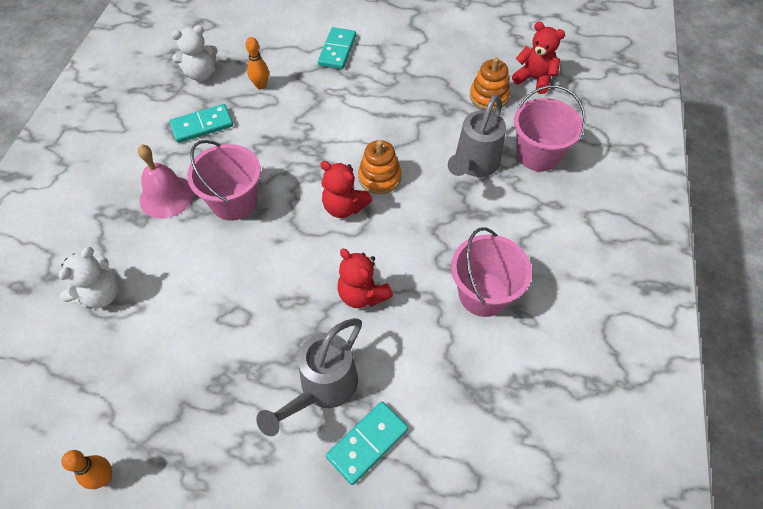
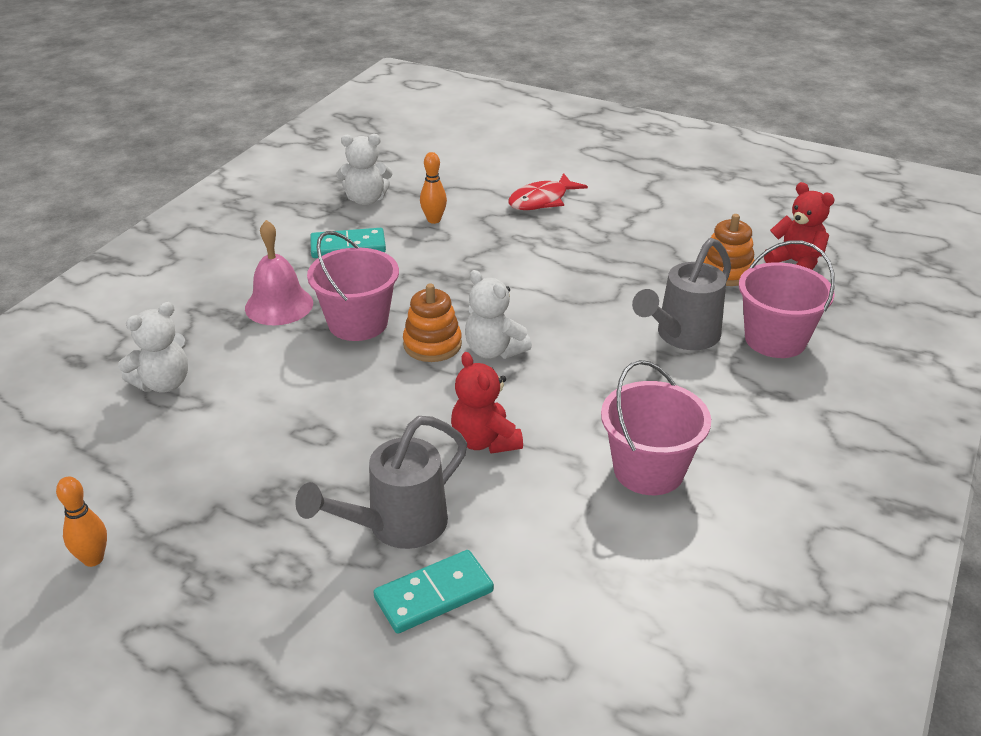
camera: 15 degrees right, 20 degrees down
(337, 50) = (542, 200): turquoise domino -> red fish
(344, 207) = (494, 350): red teddy bear -> white teddy bear
(379, 177) = (551, 329): orange stacking toy -> orange stacking toy (432, 344)

